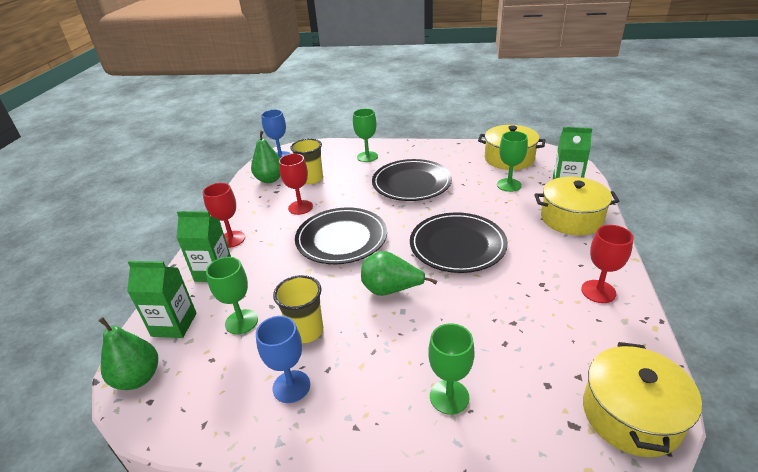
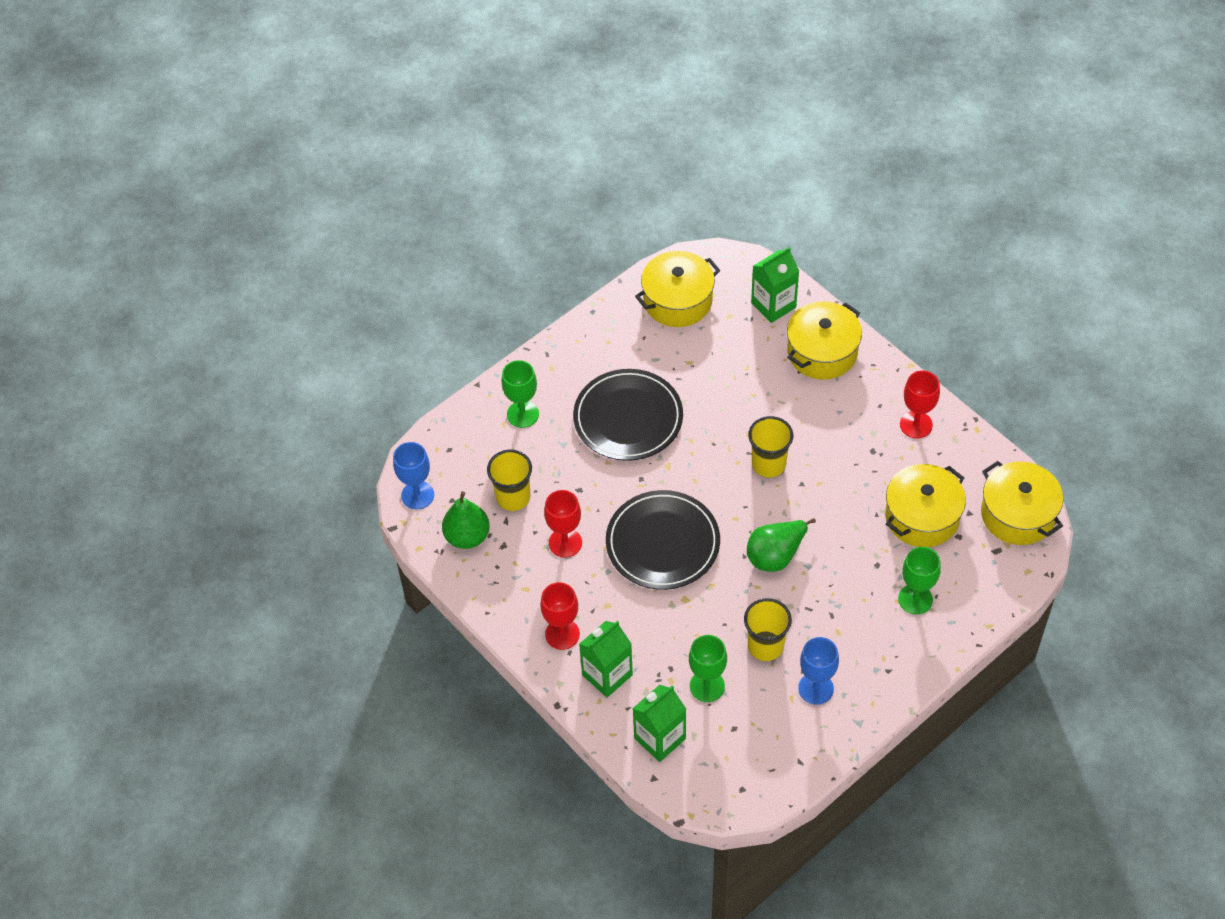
camera: 50 degrees left, 20 degrees up
(138, 378) = (706, 788): green pear -> none
(457, 245) = (768, 464): black plate -> yellow cup
(509, 185) = (723, 346): green goblet -> none
(530, 347) = (922, 517): none -> yellow pot

